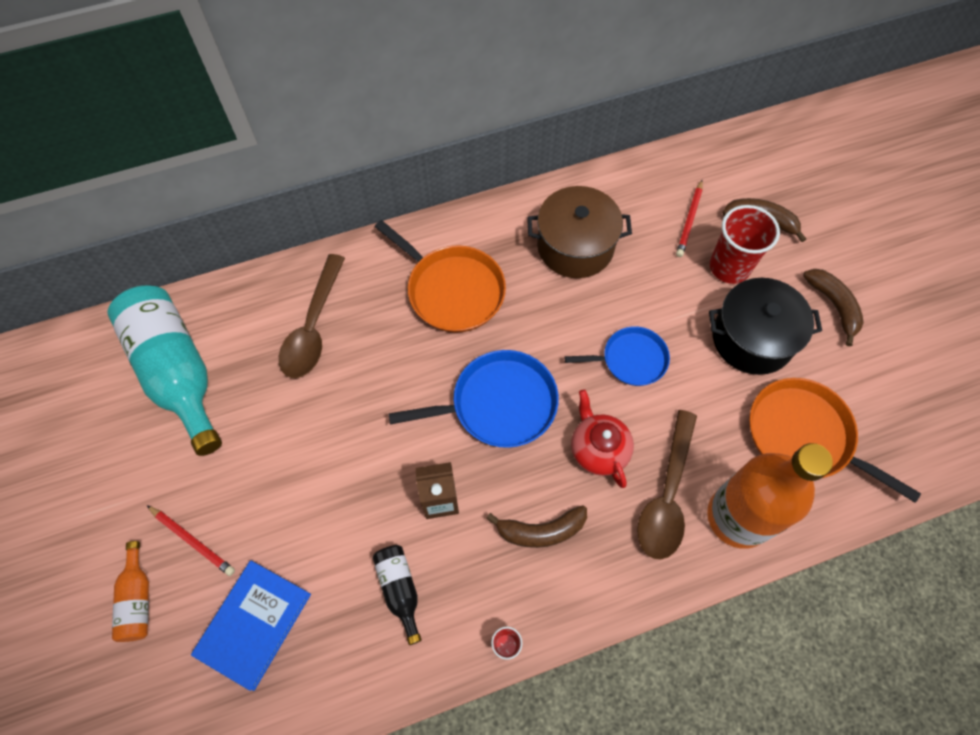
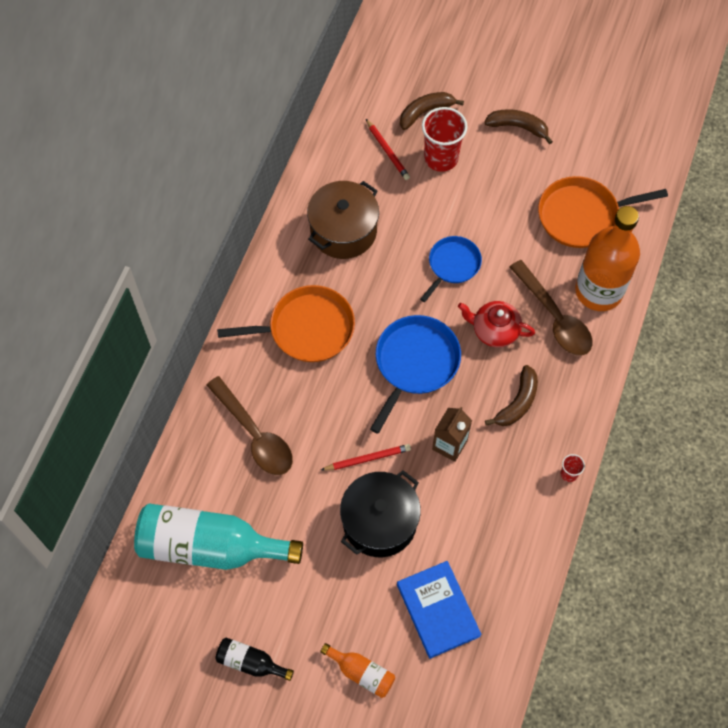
camera: 50 degrees left, 0 degrees up
(193, 541) = (349, 613): red pencil -> red pencil (367, 458)
(400, 590) = (487, 509): black bottle -> black bottle (250, 662)
(752, 338) = (499, 188): black pot -> black pot (379, 522)

